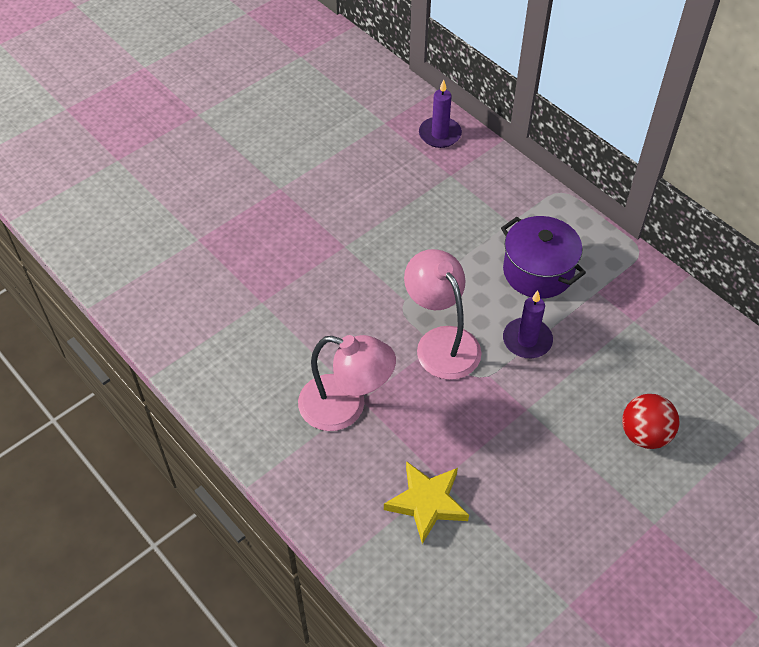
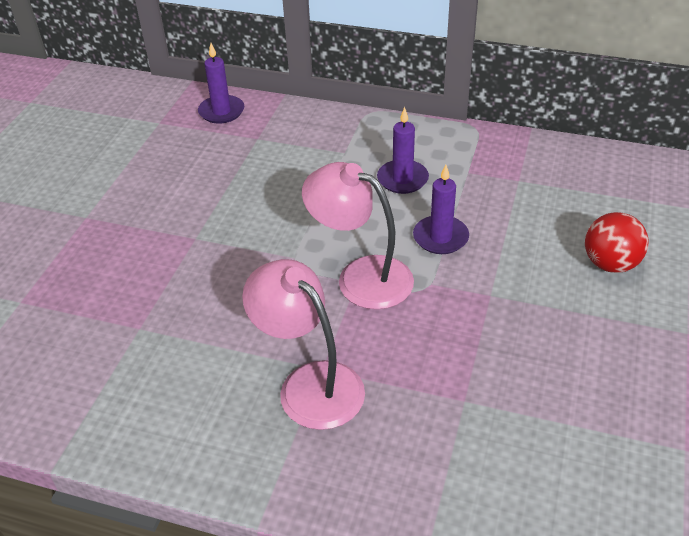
camera: 30 degrees left, 10 degrees down
(345, 407) = (309, 383): pink lamp -> pink lamp turned 120 degrees counterclockwise
(427, 503) = (469, 431): yellow star -> none
(538, 271) = (402, 179): purple pot -> purple candle

